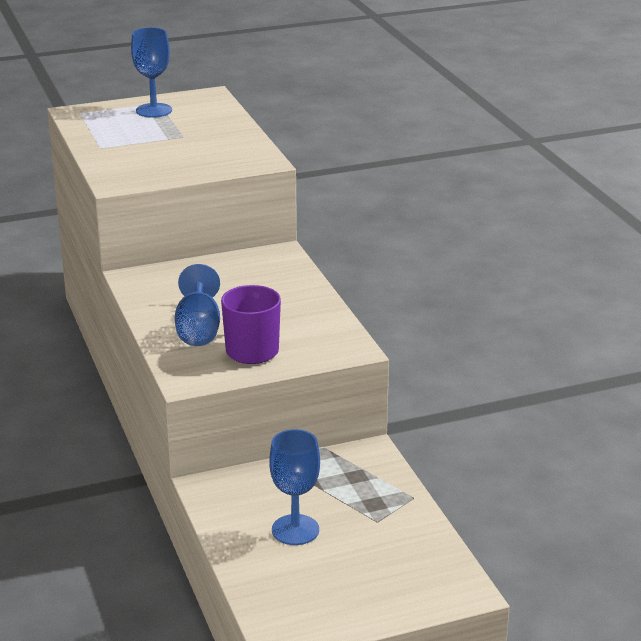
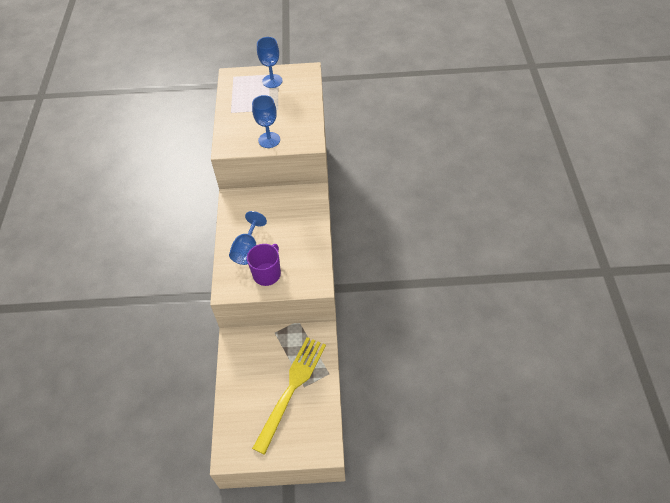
camera: 20 degrees right, 25 degrees up
(295, 530) = (262, 382): blue goblet -> blue goblet (269, 140)
(355, 527) = (292, 388): none -> yellow fork

